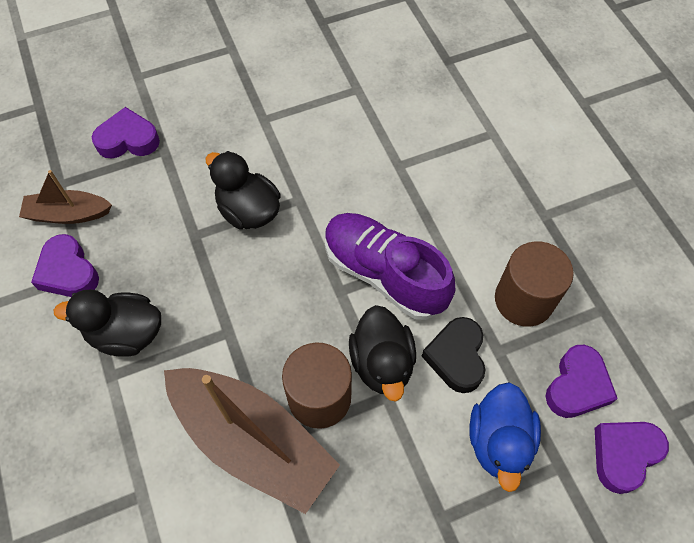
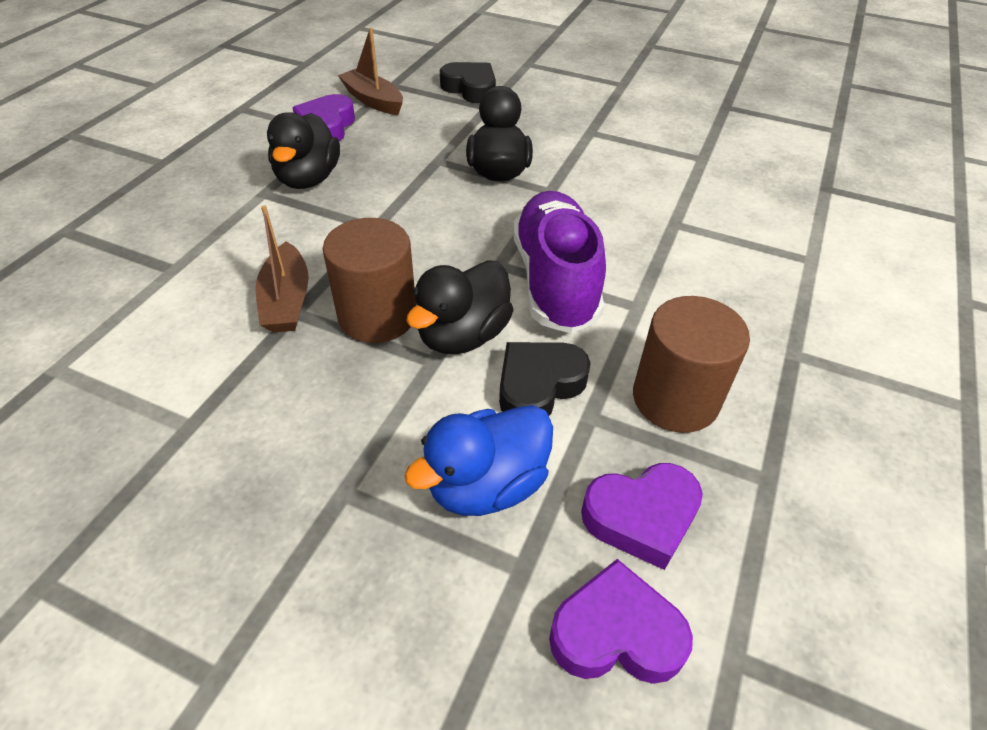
camera: 45 degrees right, 15 degrees down
(126, 333) = (308, 179): black duck -> black duck turned 135 degrees counterclockwise
(128, 140) = (470, 88): purple heart -> black heart
(252, 441) = (286, 300): brown boat -> brown boat, size x0.53

